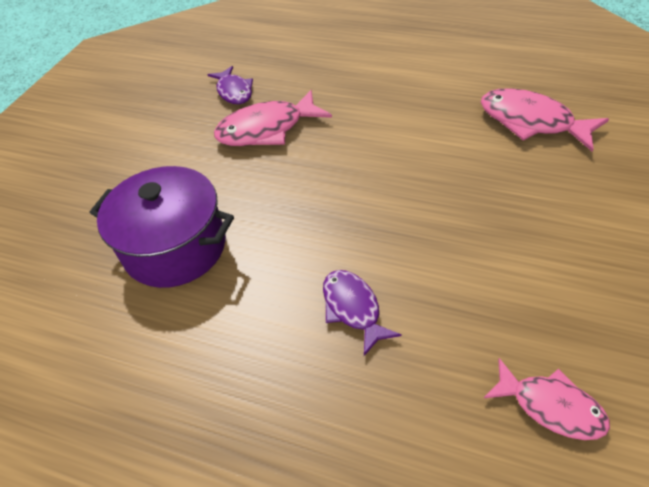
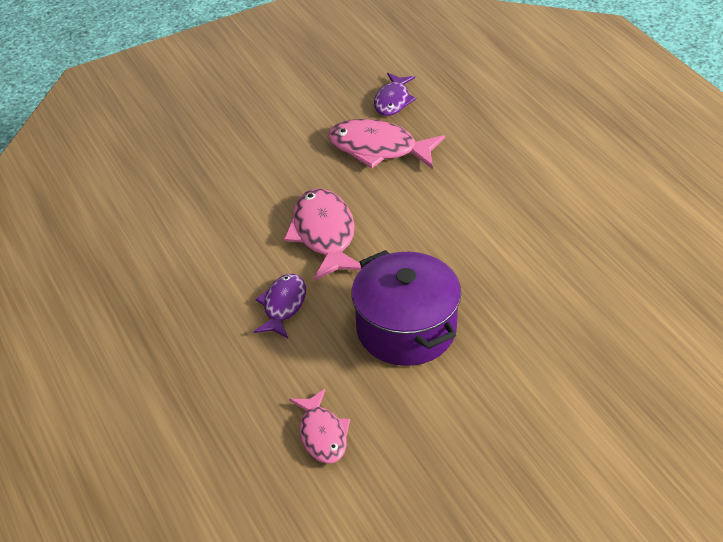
camera: 40 degrees right, 5 degrees down
(175, 247) = (225, 195): purple pot -> purple pot (406, 329)
(531, 122) = (588, 275): pink fish -> pink fish (324, 235)

